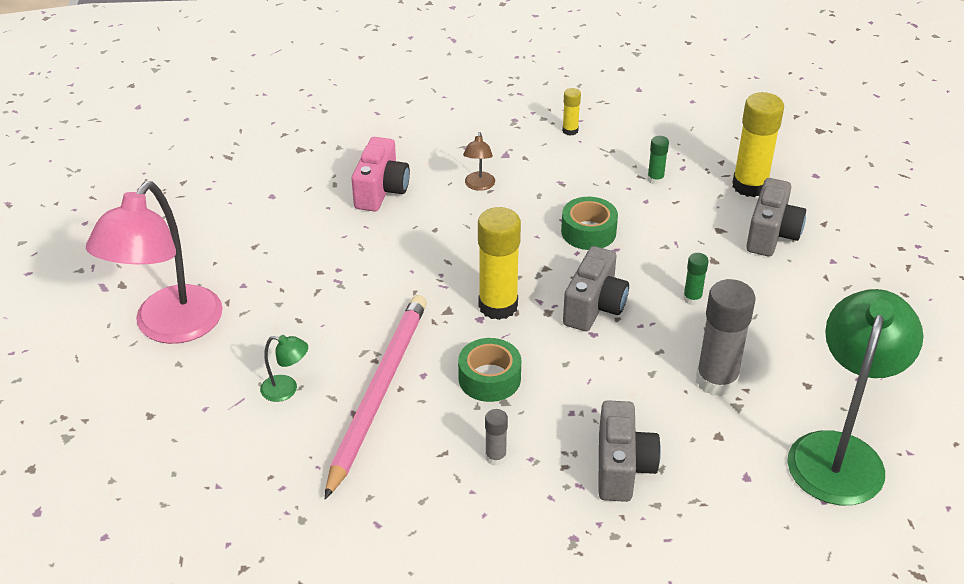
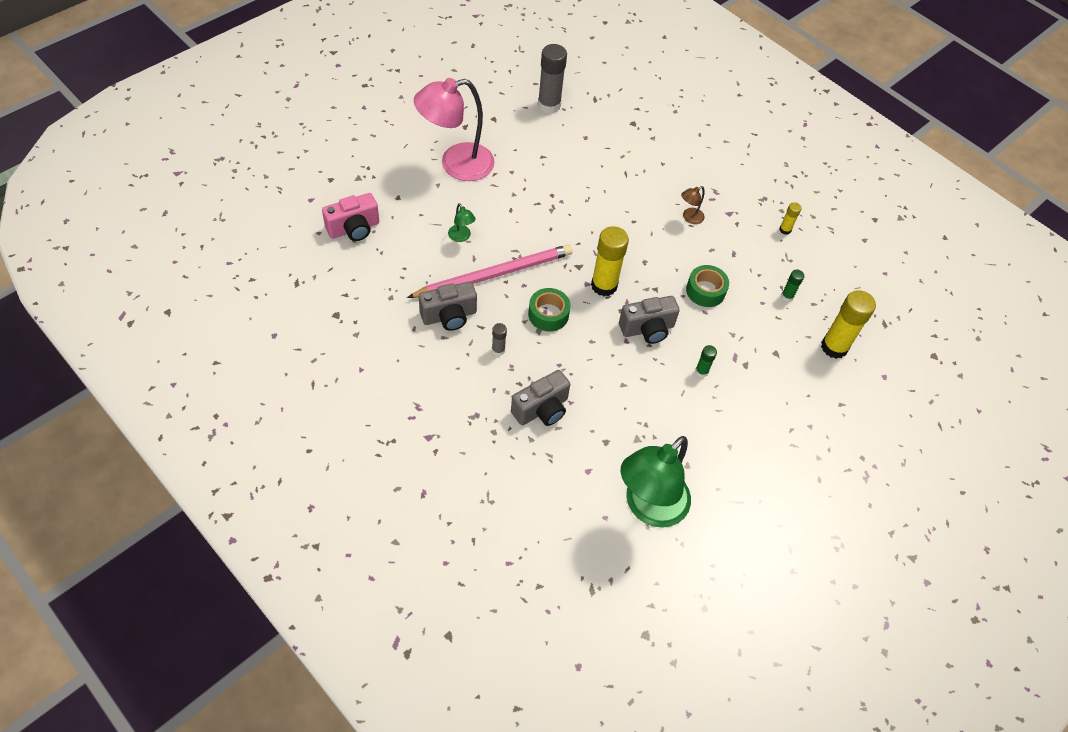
camera: 45 degrees right, 15 degrees up
(381, 191) = (638, 179): pink camera -> pink camera (354, 229)
(716, 381) = (647, 418): grey glue stick -> grey glue stick (549, 105)
(771, 235) = (800, 382): grey camera -> grey camera (449, 316)
(839, 452) = (648, 507): green lamp -> green lamp turned 150 degrees clockwise

